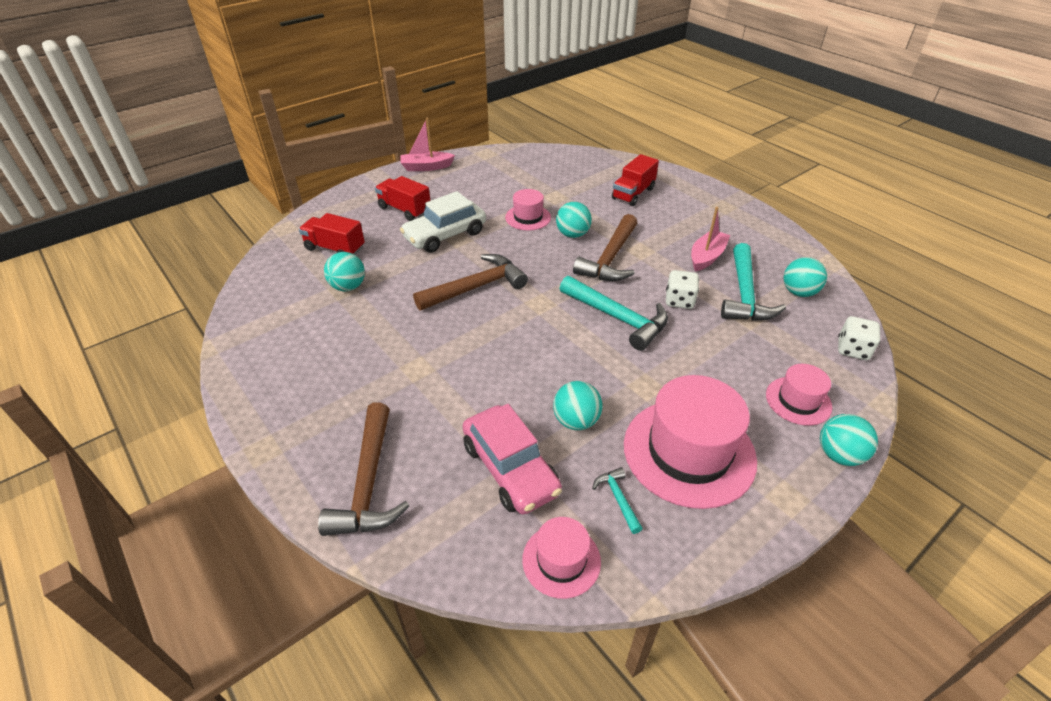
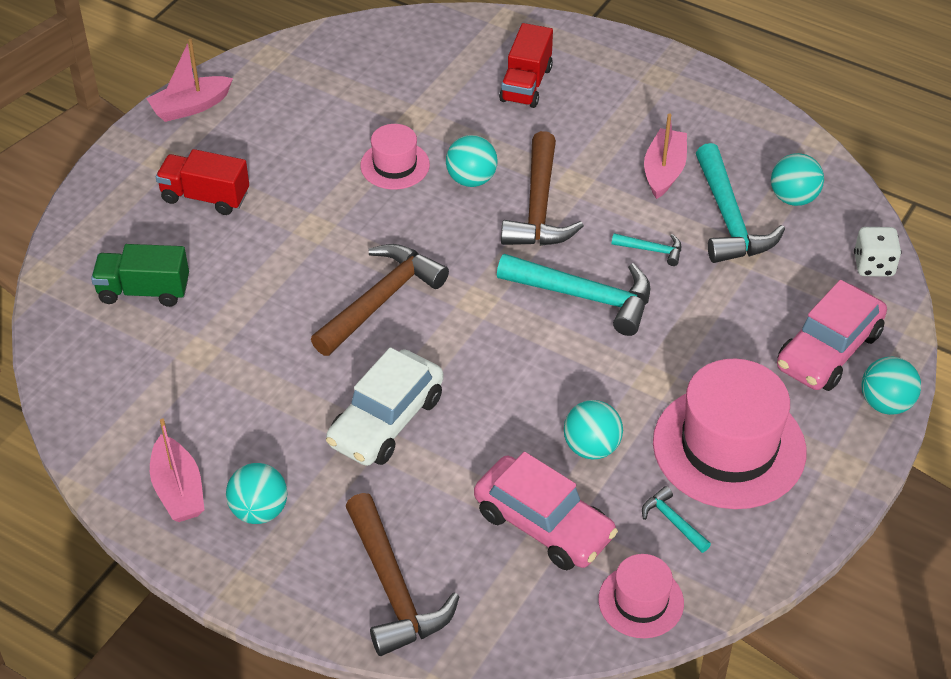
camera: 20 degrees left, 5 degrees up
(270, 368) = (178, 490): none -> pink boat
(335, 248) = (144, 291): red truck -> green truck
(348, 287) = (204, 346): turquoise ball -> turquoise ball (259, 510)
(445, 235) = (291, 227): white car -> white car (386, 421)
(679, 301) = (652, 250): white dice -> turquoise hammer
(798, 401) = (828, 350): pink hat -> pink car

